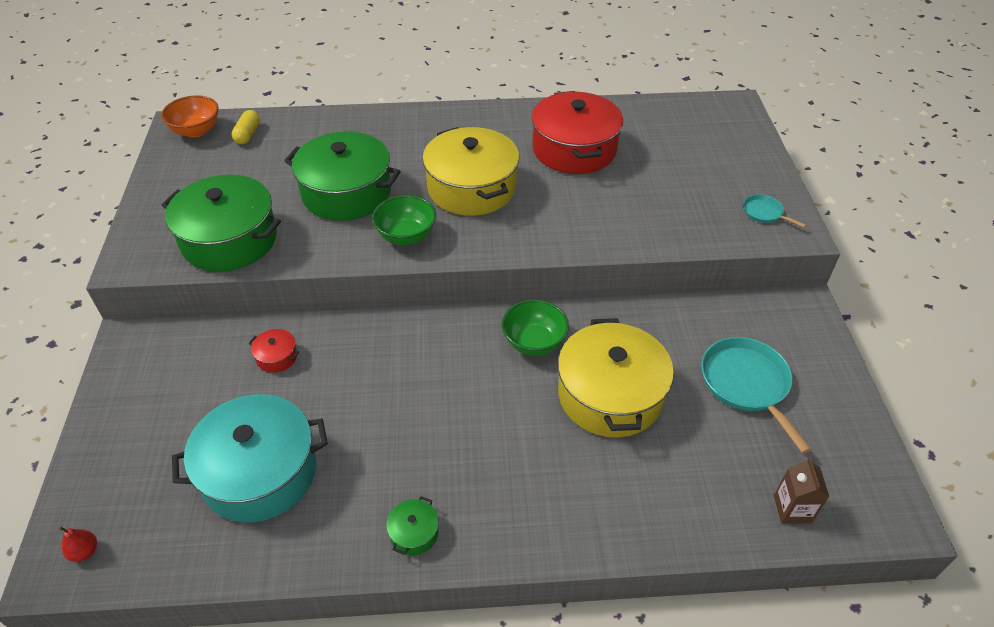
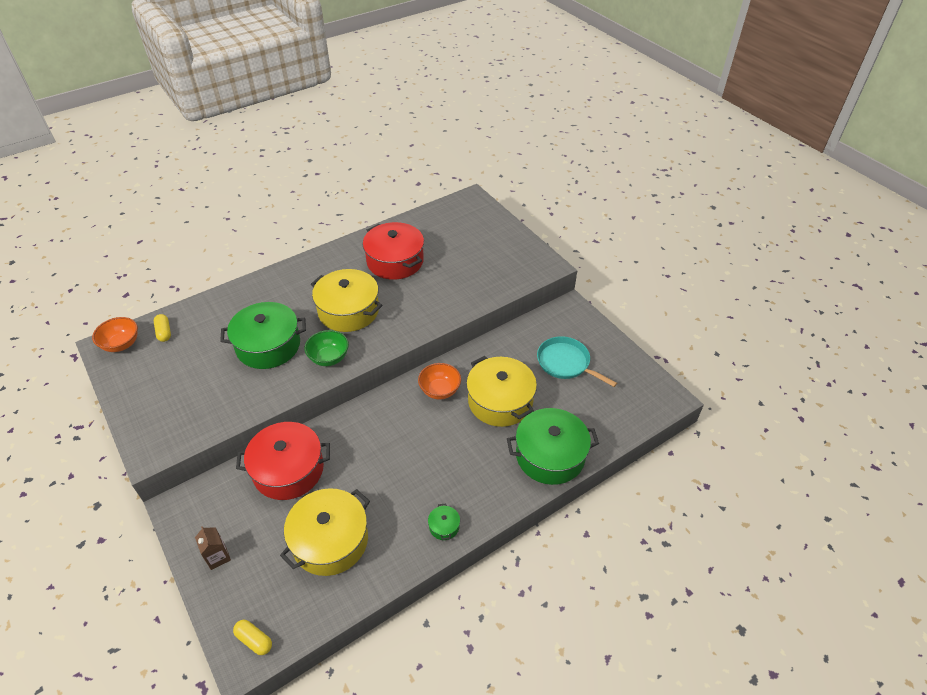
camera: 30 degrees left, 0 degrees up
(85, 551) = (254, 640): red pear -> yellow capsule
(229, 240) = (211, 409): green pot -> green pot (550, 455)
(260, 472) = (330, 540): turquoise pot -> yellow pot
(277, 357) = (288, 470): red pot -> red pot, size x2.46
(534, 342) = (440, 390): green bowl -> orange bowl
(764, 213) = (526, 261): turquoise pan -> none
(792, 509) = (623, 418): brown carton -> brown carton (218, 557)

